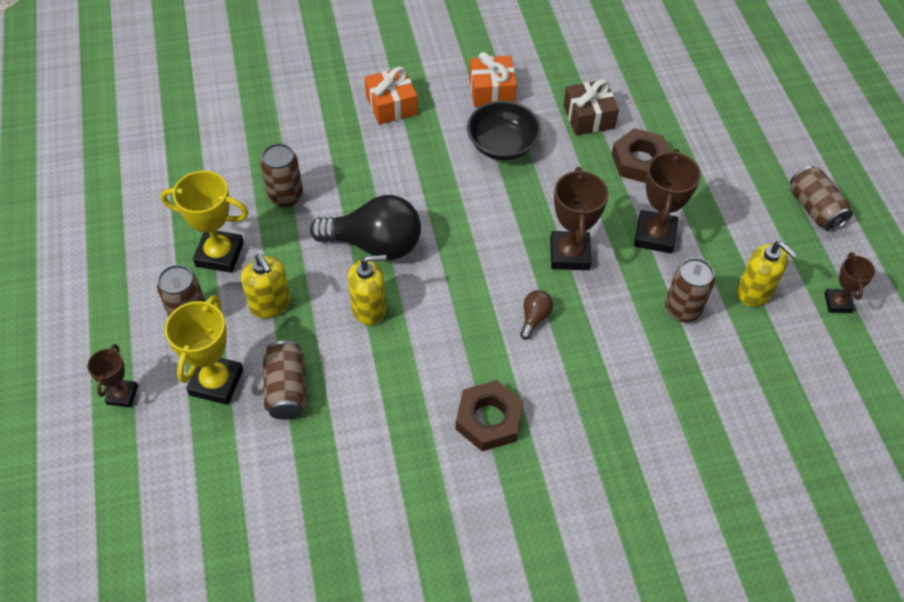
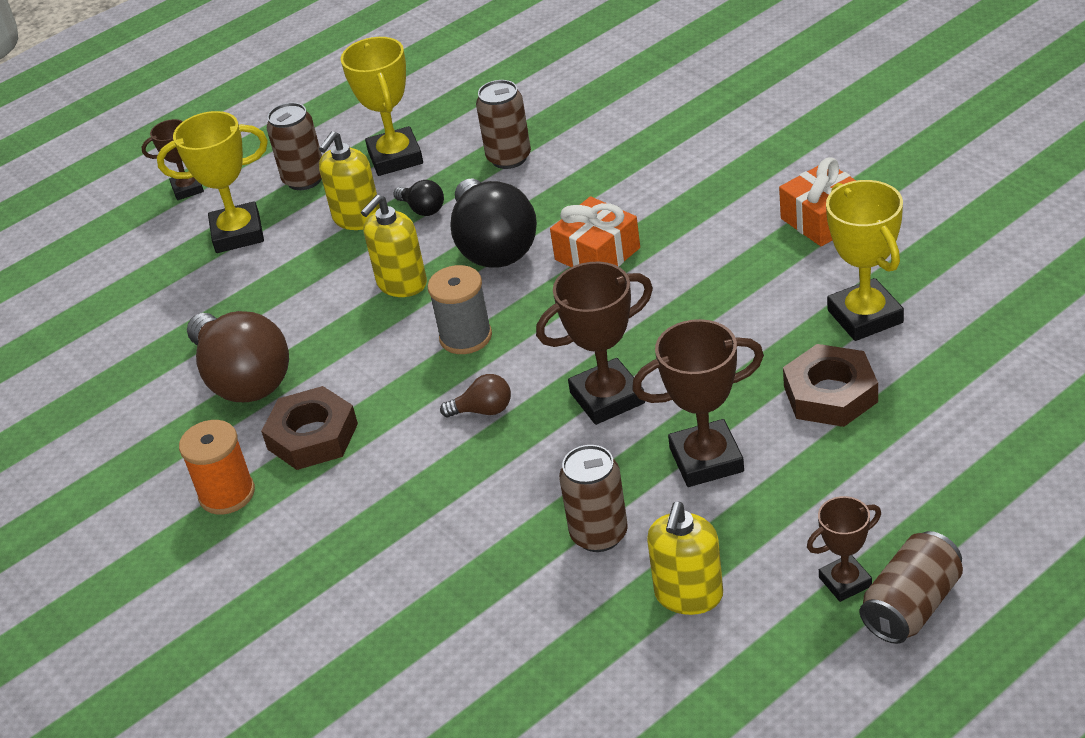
camera: 70 degrees right, 15 degrees down
(287, 389) = (258, 280): brown can -> none
(297, 264) = (422, 209): none -> black light bulb
(369, 308) = (401, 284): yellow soap dispenser -> yellow soap dispenser turned 75 degrees clockwise
(391, 105) = (717, 160): orange gift -> orange gift (597, 254)
(394, 439) = (243, 379): none -> brown light bulb
(455, 297) = (466, 337): none -> grey spool
(502, 145) = (738, 268): black bowl -> none
(510, 492) = (227, 494): none -> orange spool
(589, 117) = (865, 316): brown gift -> yellow trophy
(837, 303) = (742, 695): brown trophy -> brown trophy (845, 582)

